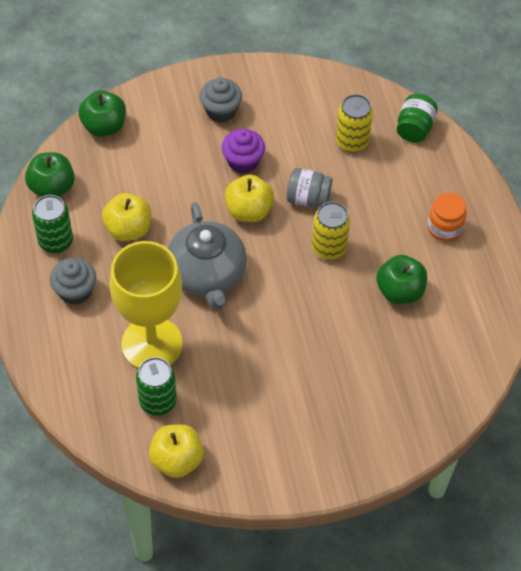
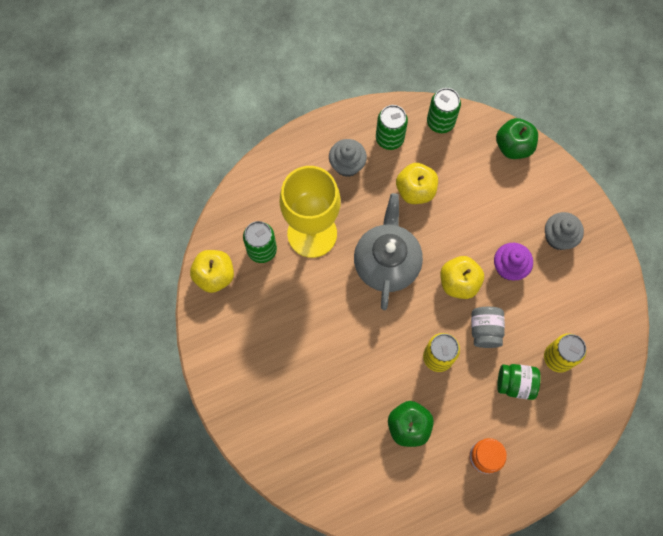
camera: 80 degrees right, 15 degrees up
(52, 187) = (440, 122): green apple -> green can
(207, 274) = (386, 262): grey teapot -> grey teapot turned 120 degrees clockwise
(414, 128) = (590, 413): green jar -> green jar (515, 383)

